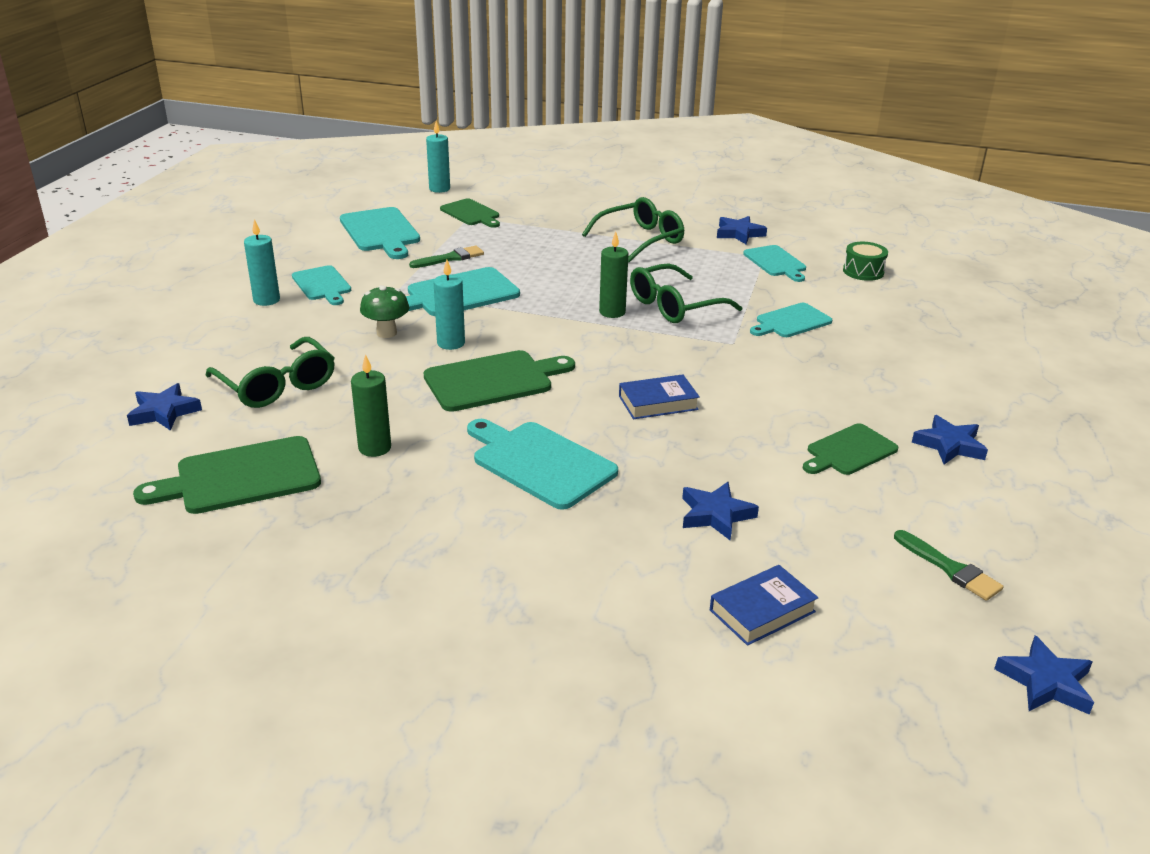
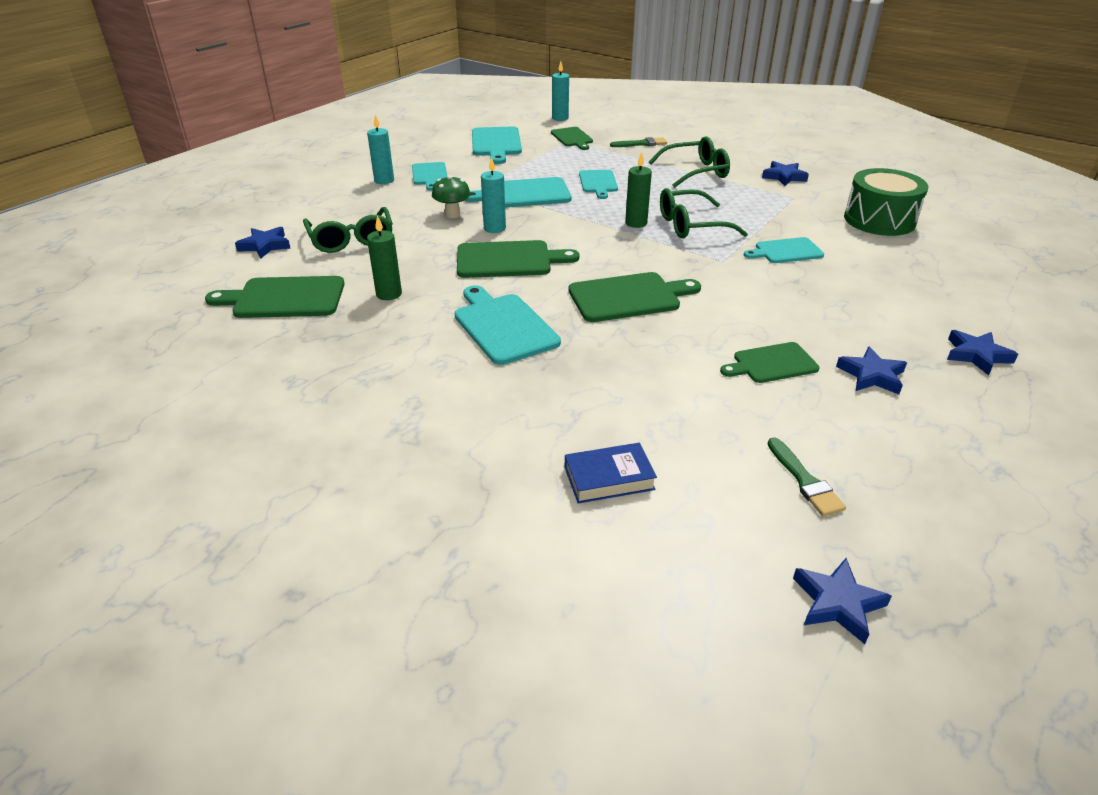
camera: 20 degrees right, 5 degrees up
(450, 258) = (535, 168): green brush -> green brush (641, 144)
(658, 403) = (628, 297): blue book -> green cutting board
(715, 515) = (619, 393): blue star -> blue star (976, 355)
(776, 262) = (802, 203): turquoise cutting board -> turquoise cutting board (598, 183)
(863, 271) = (879, 220): green drum -> green drum, size x1.89

